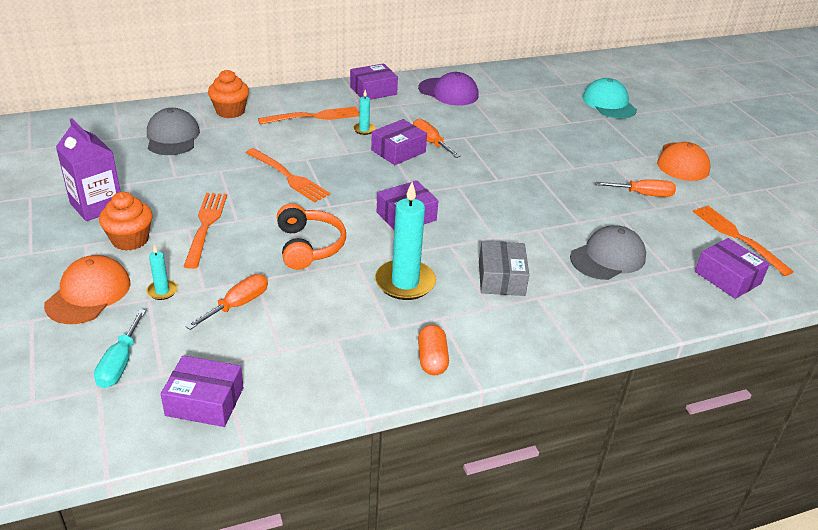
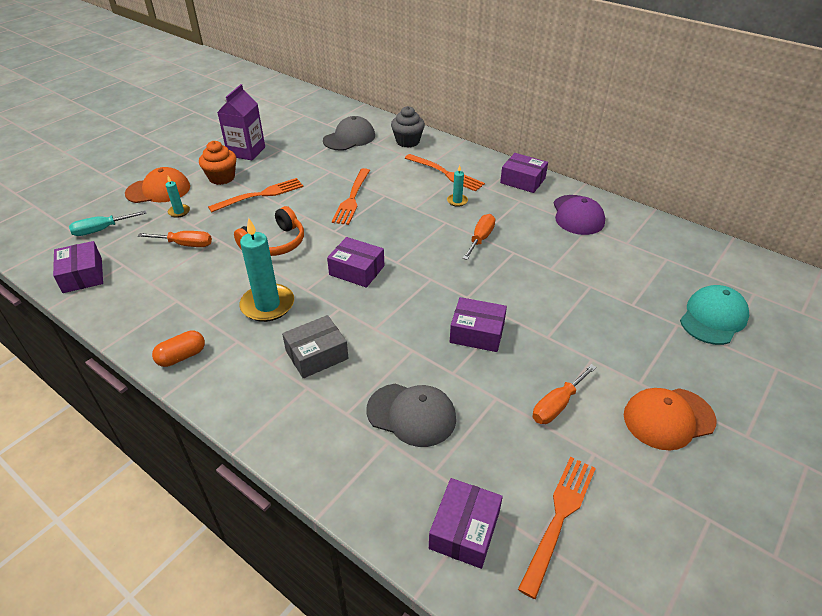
camera: 60 degrees right, 5 degrees up
(230, 111) = (407, 141): orange cupcake -> grey cupcake
(398, 151) = (446, 229): purple box -> purple box (477, 333)
(643, 194) = (557, 405): orange screwdriver -> orange screwdriver turned 75 degrees clockwise

